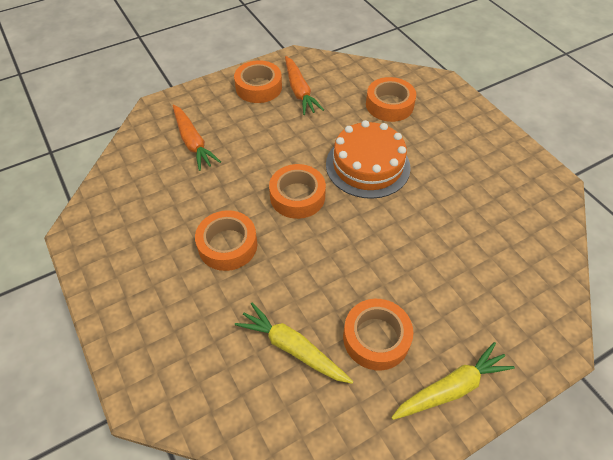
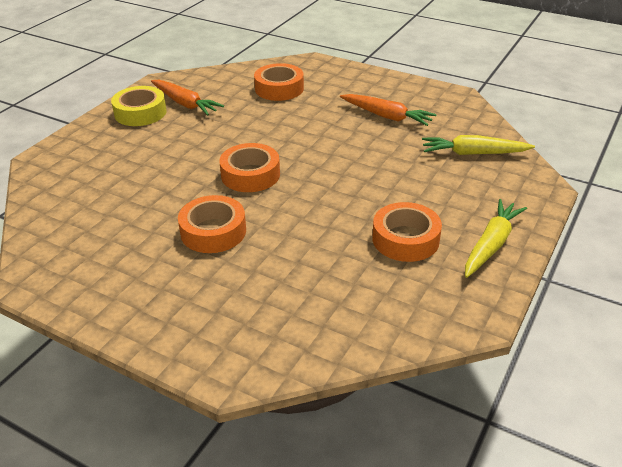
camera: 30 degrees left, 15 degrees down
(193, 142) = (106, 172): orange carrot -> orange carrot (387, 116)
(258, 87) = (140, 113): orange tape -> yellow tape
(293, 348) = (341, 275): yellow carrot -> yellow carrot (473, 153)
(367, 165) = (296, 133): orange cake -> none

